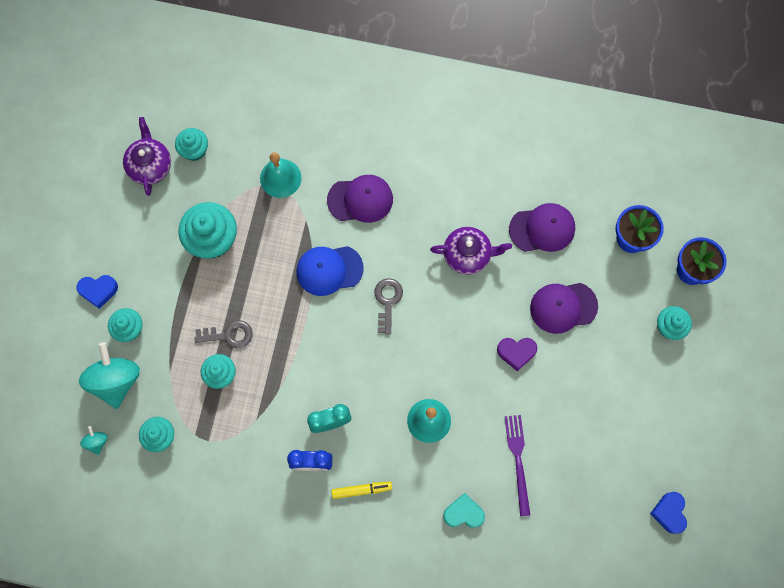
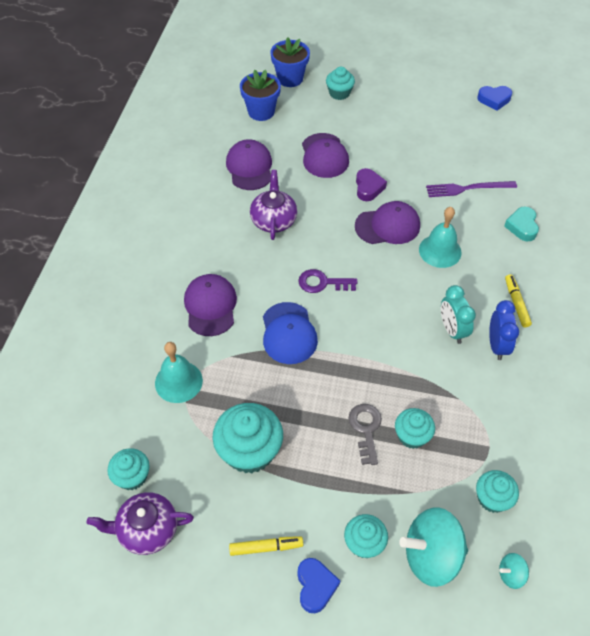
camera: 90 degrees left, 20 degrees down
(130, 254) = (266, 547): none -> yellow marker
(387, 301) = (322, 283): grey key -> purple key
(462, 369) = (387, 226): none -> purple cap

